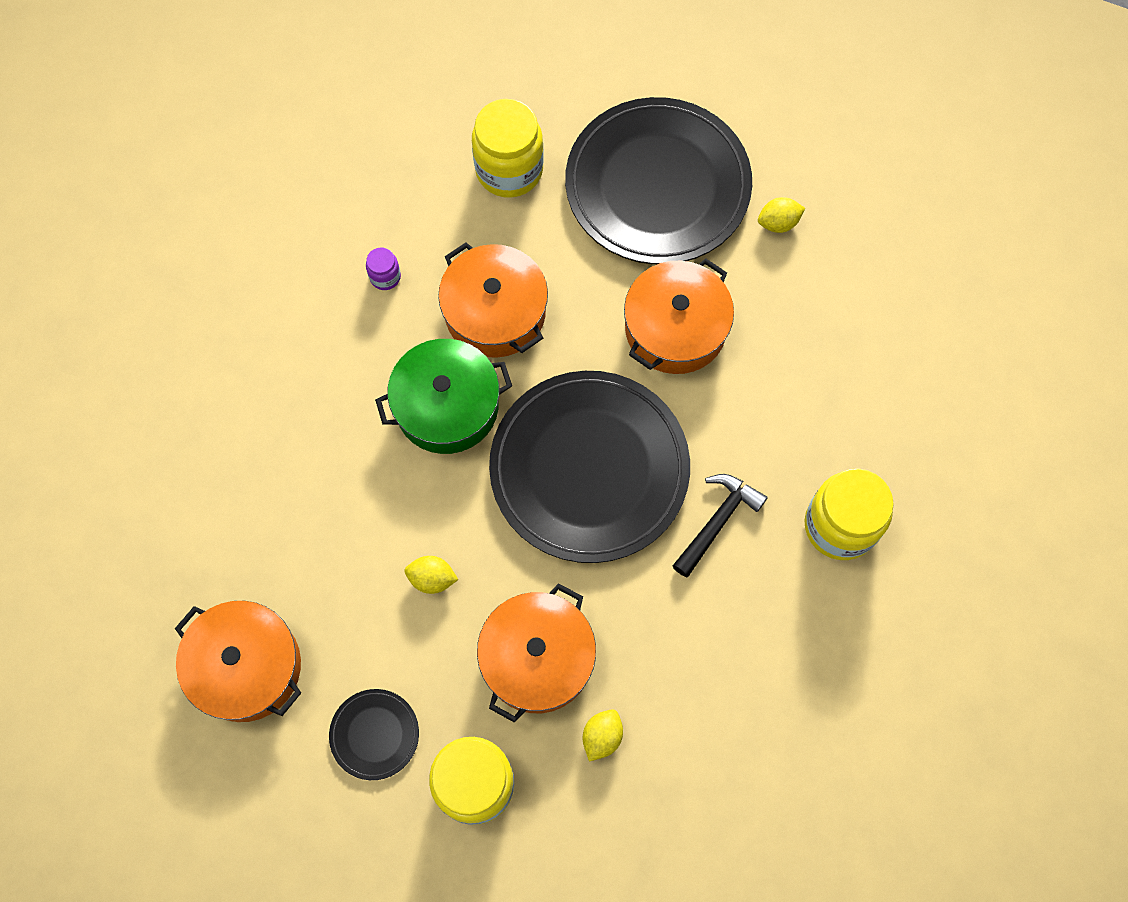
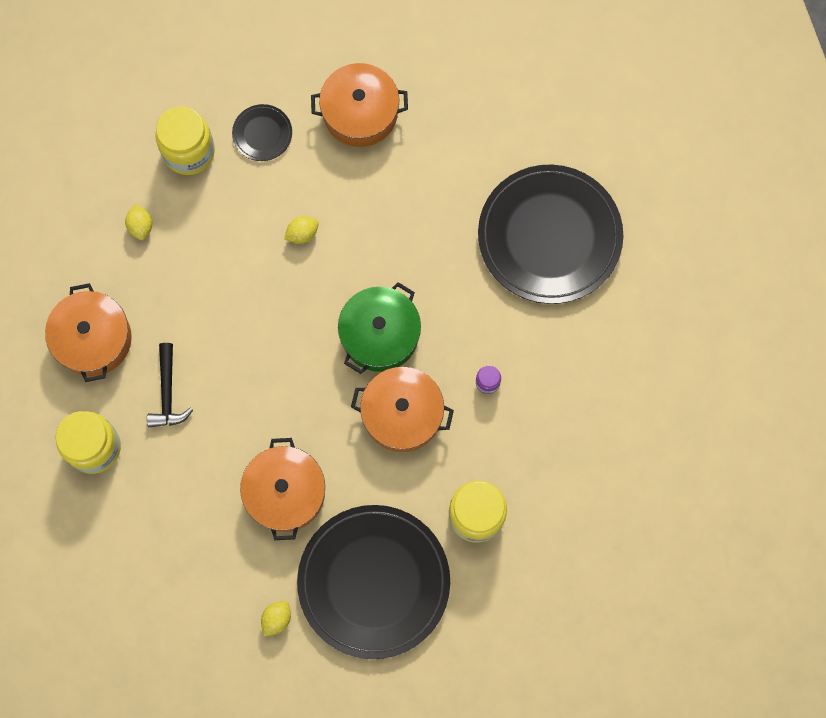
camera: 140 degrees right, 5 degrees up
(537, 658) = (208, 238): orange pot -> orange pot (93, 339)
(589, 469) = (266, 364): black plate -> black plate (549, 236)

